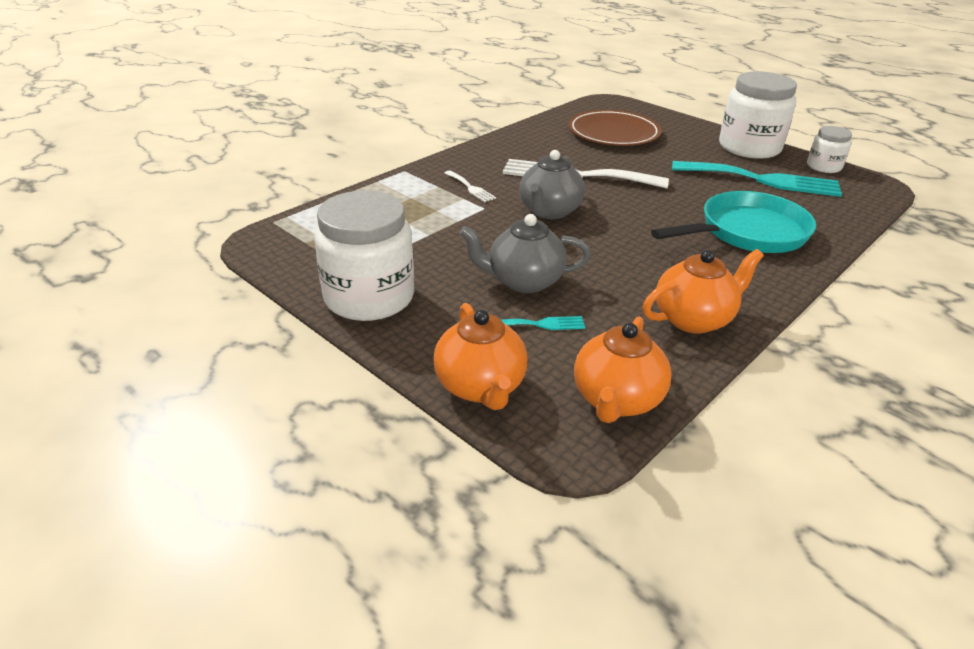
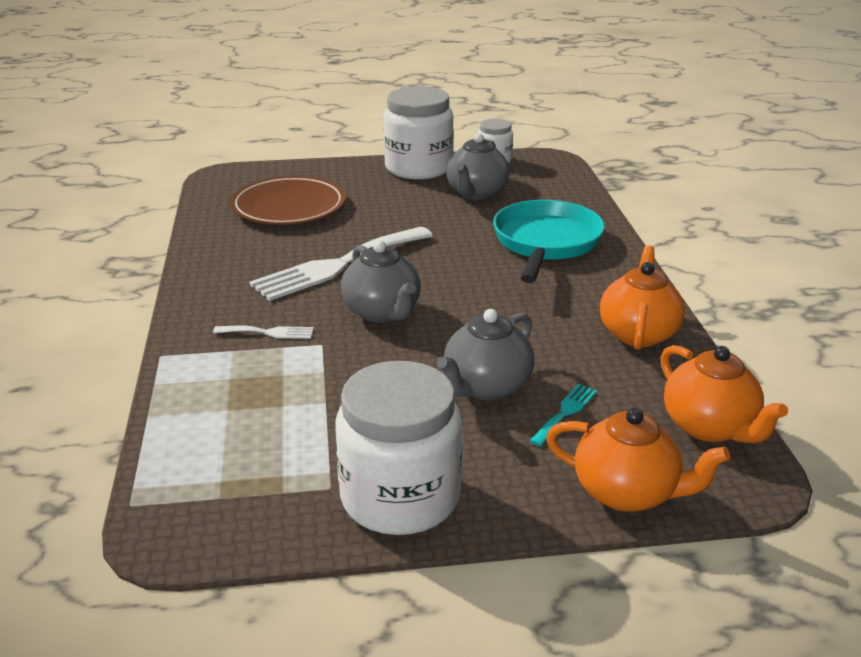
camera: 50 degrees left, 5 degrees down
(761, 180) = (476, 193): turquoise fork -> grey teapot

